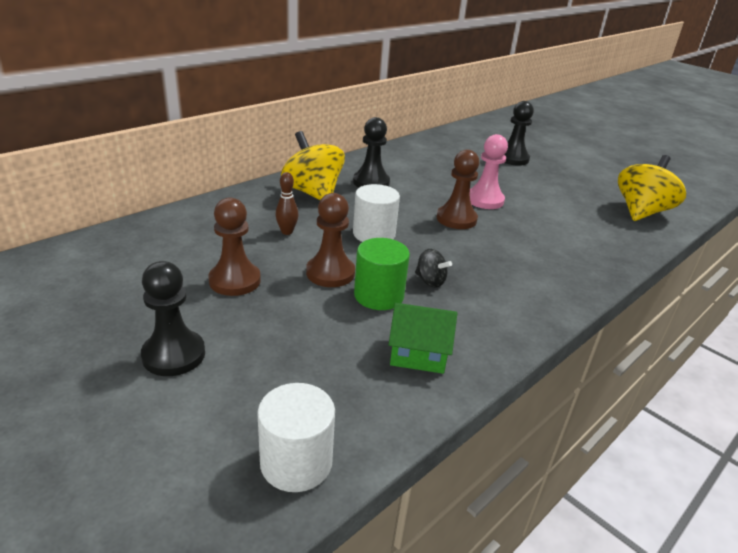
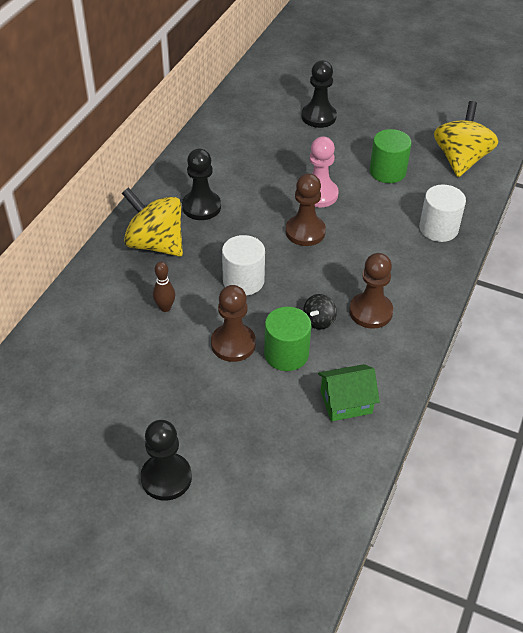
camera: 20 degrees left, 15 degrees up
(235, 281) = (159, 384): brown pawn -> brown pawn (370, 312)
(296, 462) = (311, 527): white cylinder -> white cylinder (438, 228)
(430, 281) = (319, 321): black spinning top -> black spinning top turned 105 degrees clockwise
(561, 202) = (387, 171): none -> green cylinder

